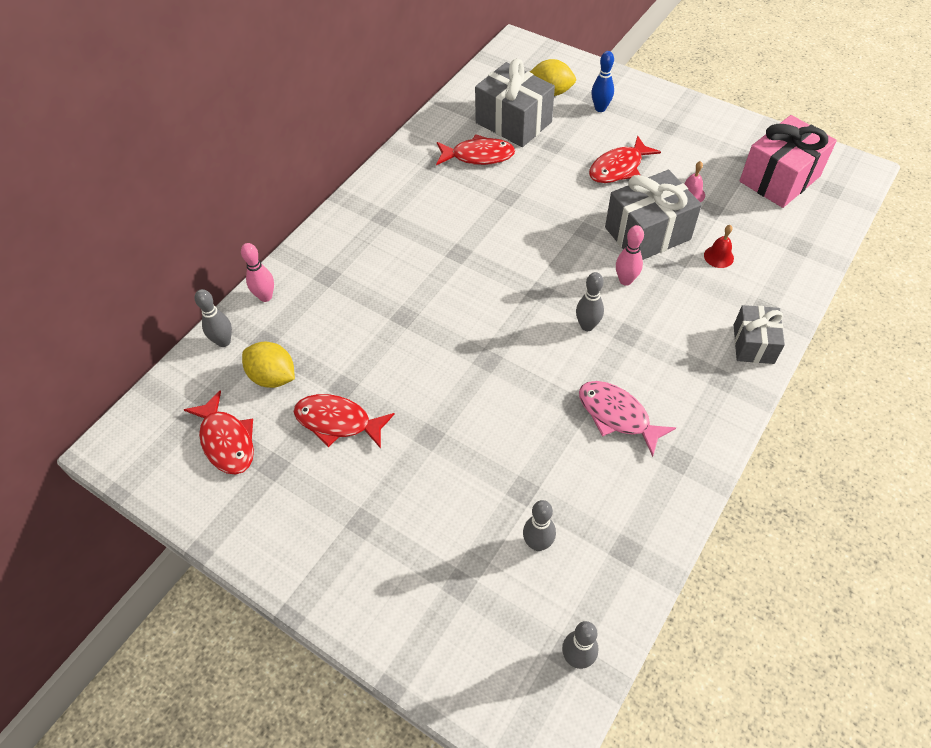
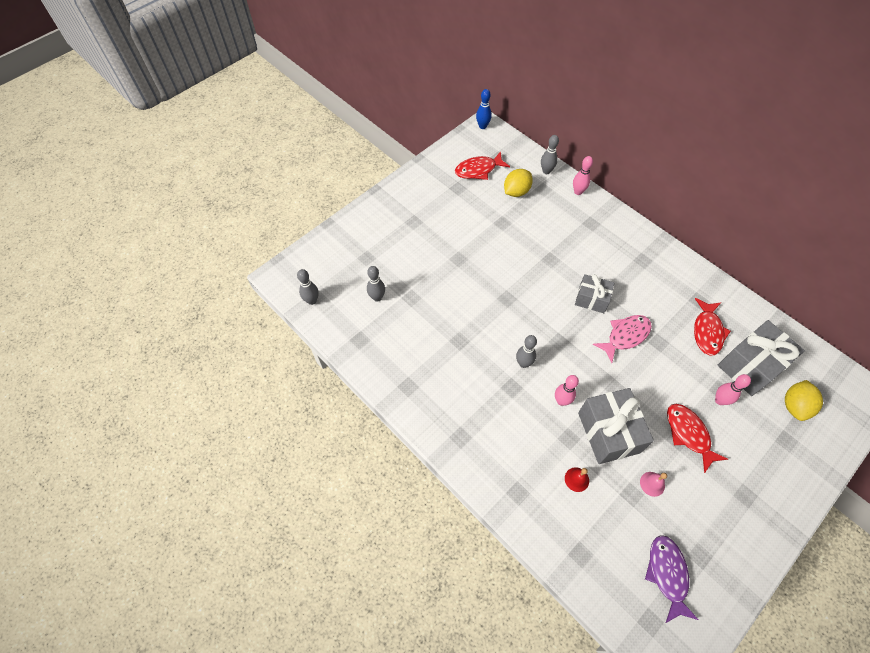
camera: 100 degrees right, 5 degrees up
(338, 422) = (478, 218): red fish -> none
(567, 145) = (719, 400): none -> pink bowling pin
(600, 108) = (771, 442): blue bowling pin -> blue bowling pin (482, 126)
(617, 415) = (448, 361): pink fish -> pink fish (625, 336)
(753, 344) = (486, 471): grey gift -> grey gift (591, 299)
(779, 179) = (667, 574): pink gift -> purple fish

